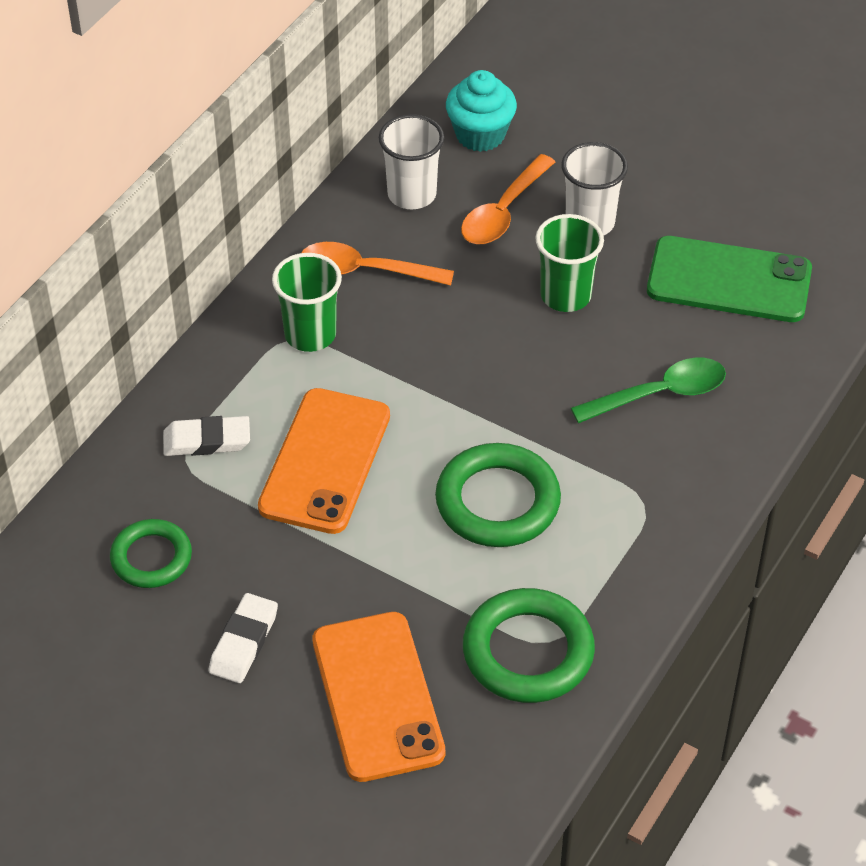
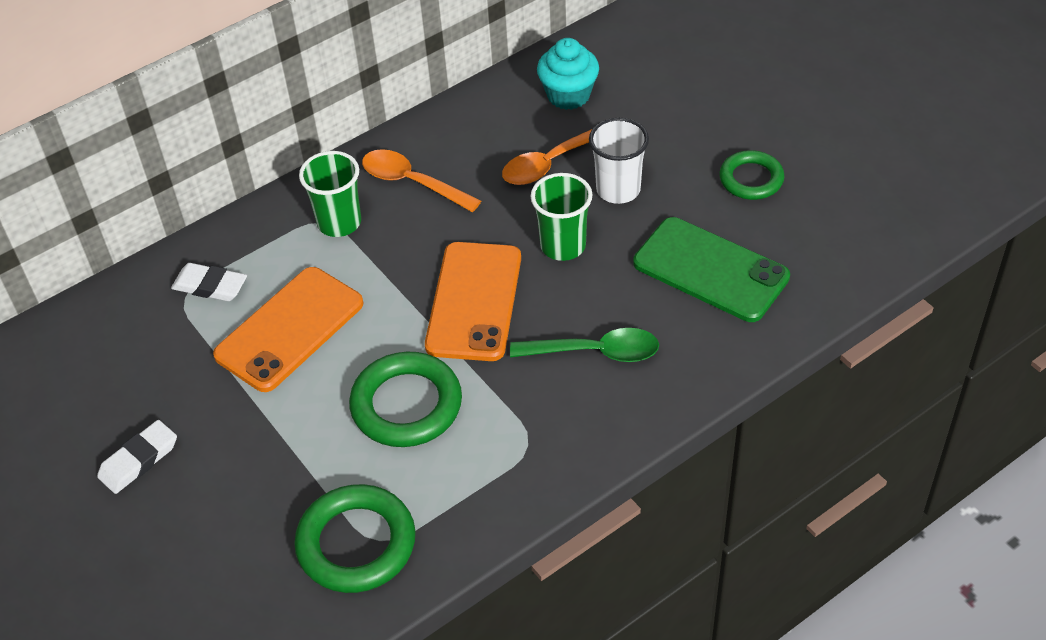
camera: 25 degrees right, 0 degrees up
(151, 558) = (112, 368): green ring -> green ring (751, 179)
(378, 696) = (214, 541): orange phone -> orange phone (474, 301)
(412, 194) = (485, 130): white cup -> none

